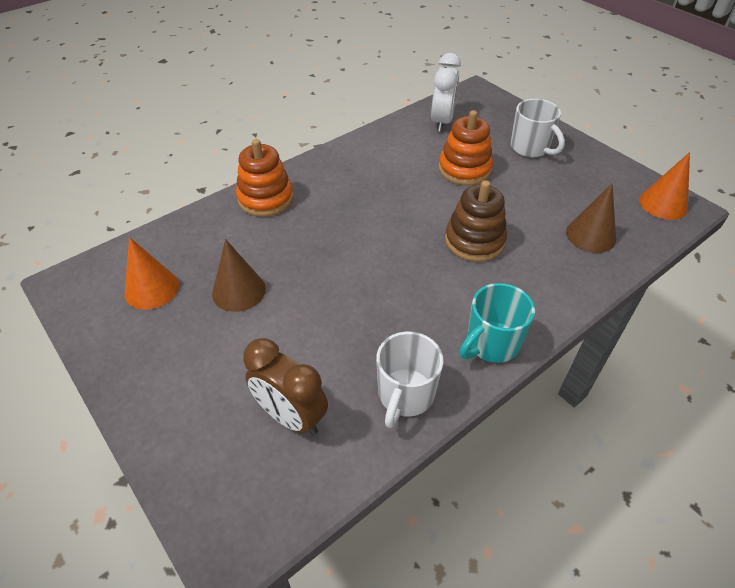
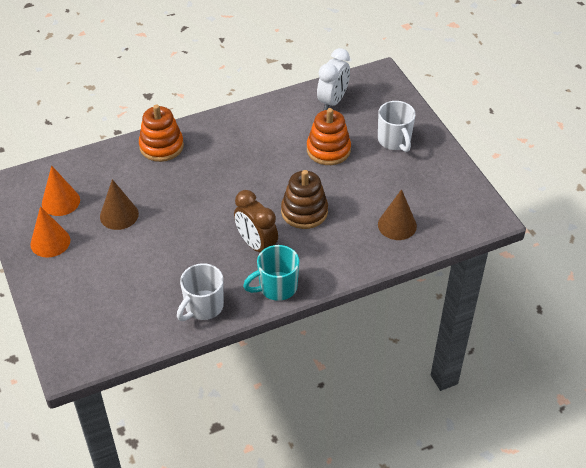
camera: 15 degrees right, 0 degrees up
(291, 416) = (126, 303): brown clock -> brown clock (256, 245)
(663, 204) = (473, 211): orange cone -> orange cone (50, 242)

